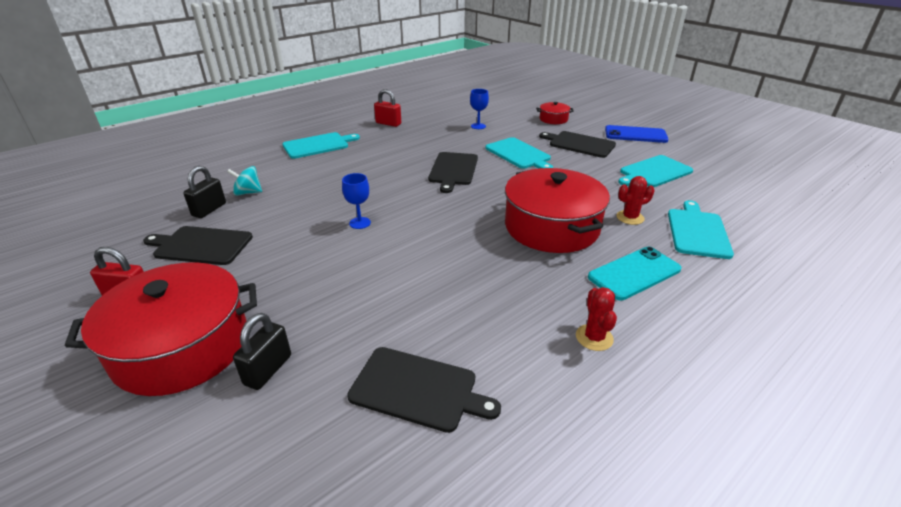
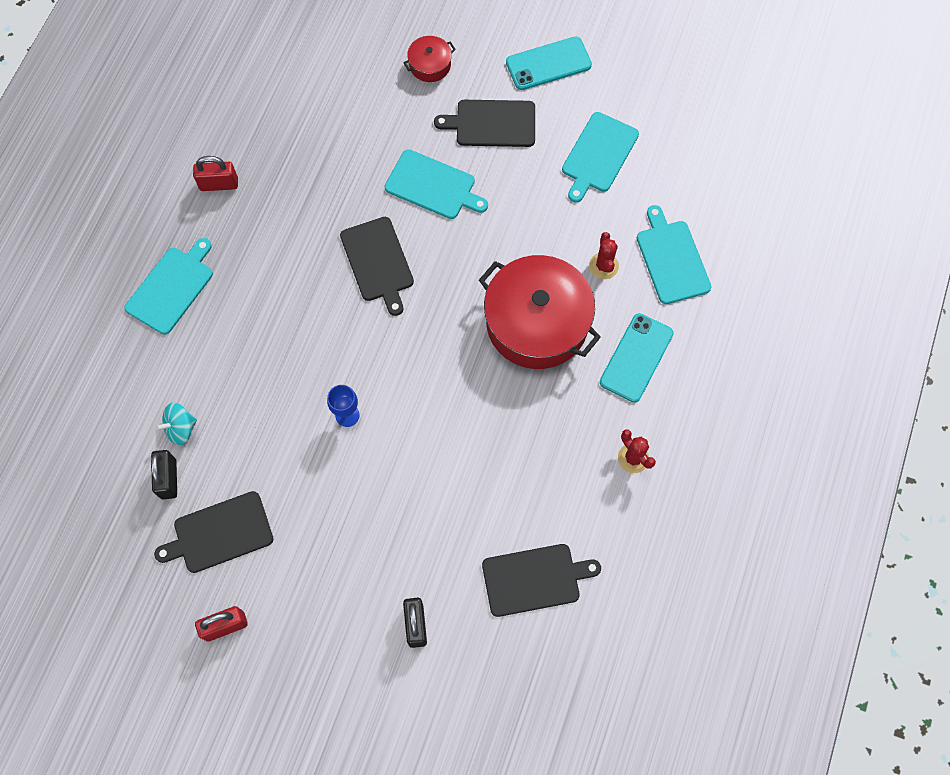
camera: 30 degrees left, 35 degrees up
(182, 346) = (329, 644): red pot -> none
(478, 126) = (343, 133): blue goblet -> none
(630, 217) = (603, 266): red cactus -> red cactus turned 45 degrees counterclockwise
(635, 135) = (548, 64): blue phone -> turquoise phone

